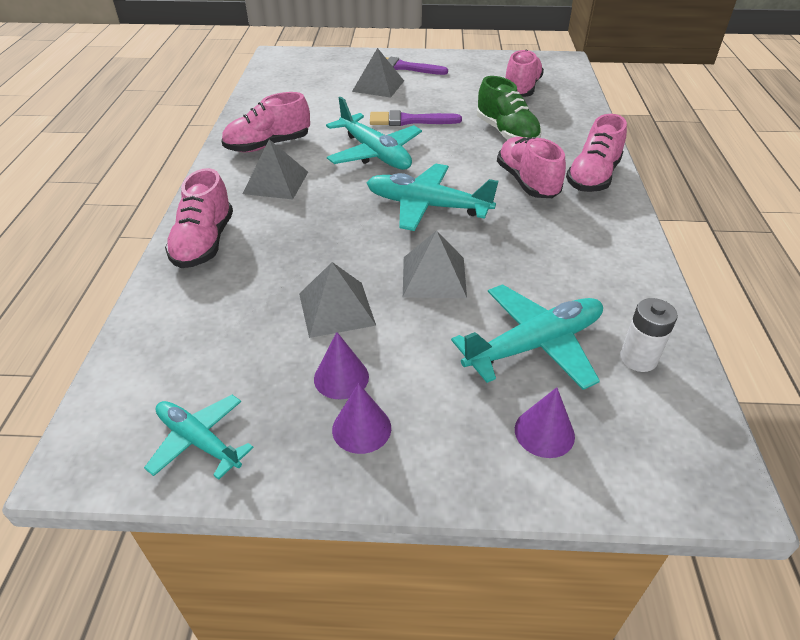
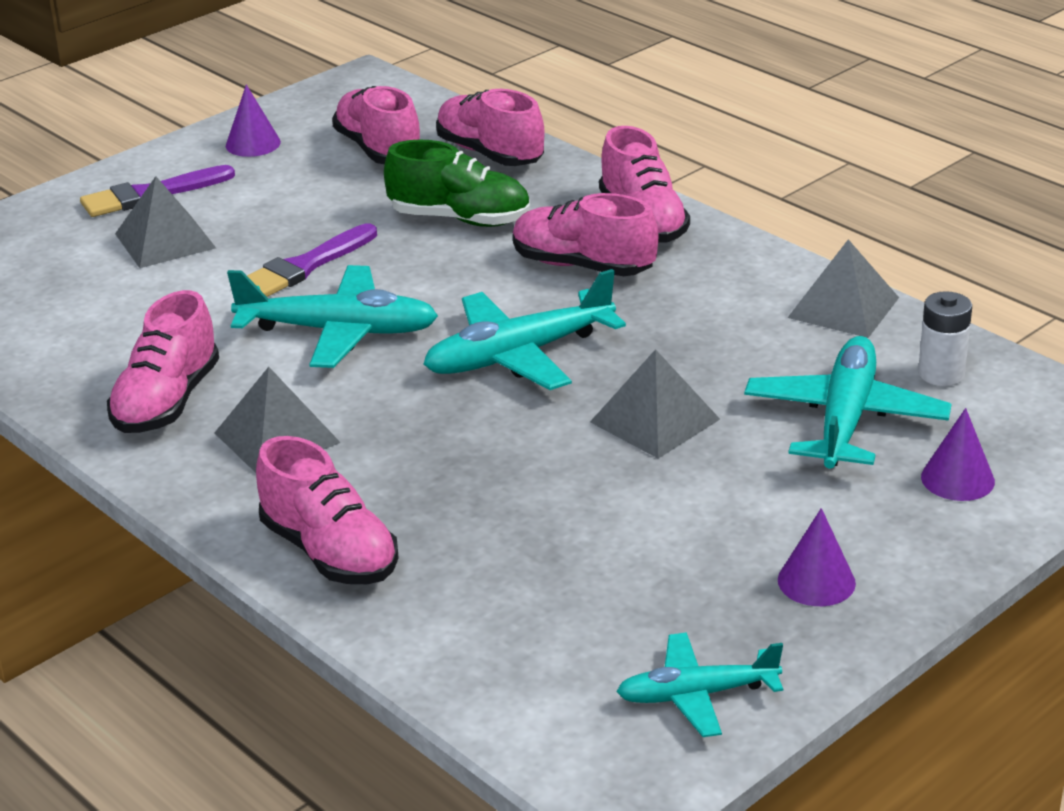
camera: 45 degrees left, 10 degrees down
(336, 309) = (613, 511): grey pyramid -> grey pyramid (843, 307)
(341, 377) = (728, 560): purple cone -> purple cone (253, 144)
(568, 112) = (490, 154): none -> pink shoe

